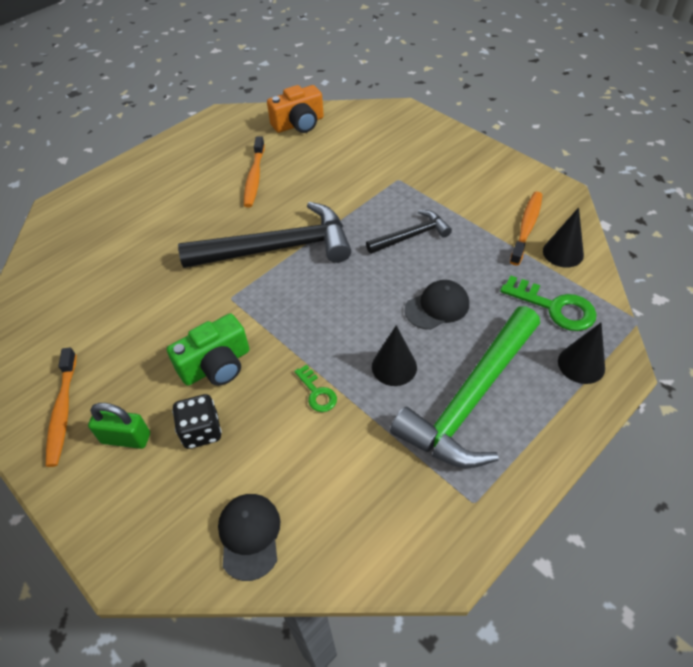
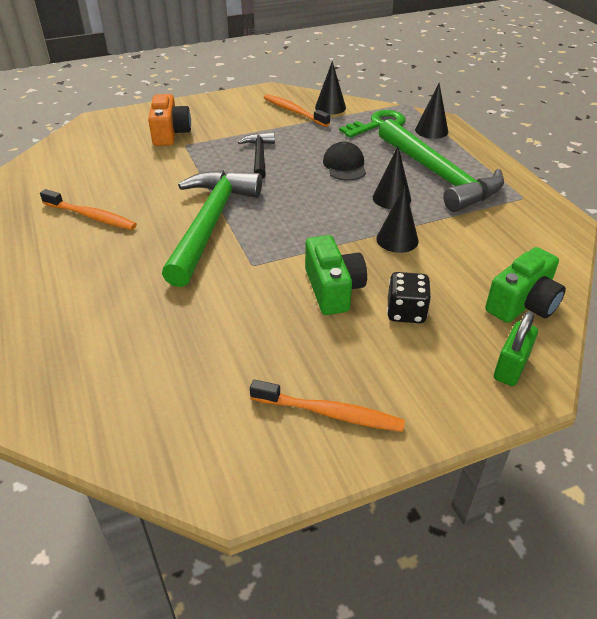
camera: 70 degrees left, 10 degrees down
(126, 438) = (390, 365): green padlock -> green padlock (510, 367)
(249, 535) = (522, 304): black cap -> green camera
(277, 248) = (210, 224): black hammer -> green hammer
(299, 124) = (40, 173): orange camera -> orange camera (170, 133)
(317, 393) = (397, 239): green key -> black cone

